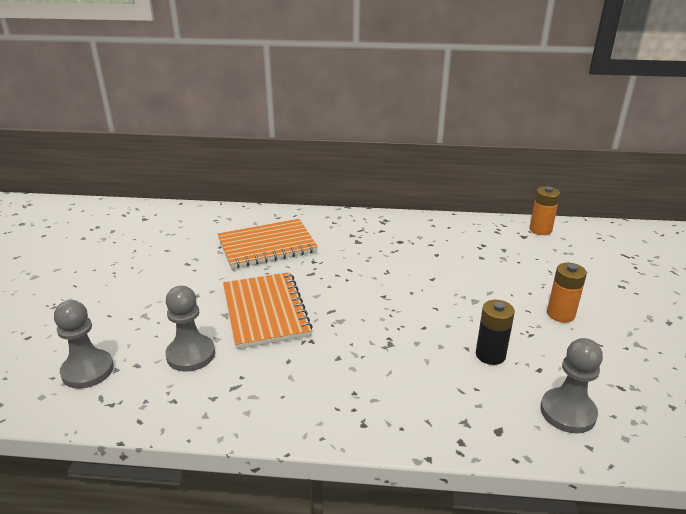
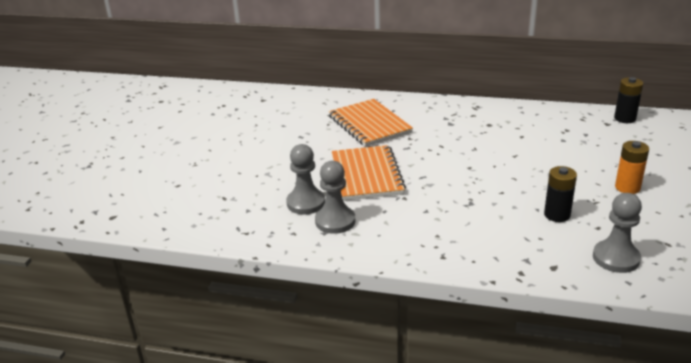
camera: 10 degrees right, 0 degrees up
(87, 370) = (226, 210): grey pawn -> grey pawn (335, 221)
(267, 246) = (369, 125): orange notebook -> orange notebook turned 75 degrees clockwise
(540, 230) = (625, 118): orange battery -> black battery

